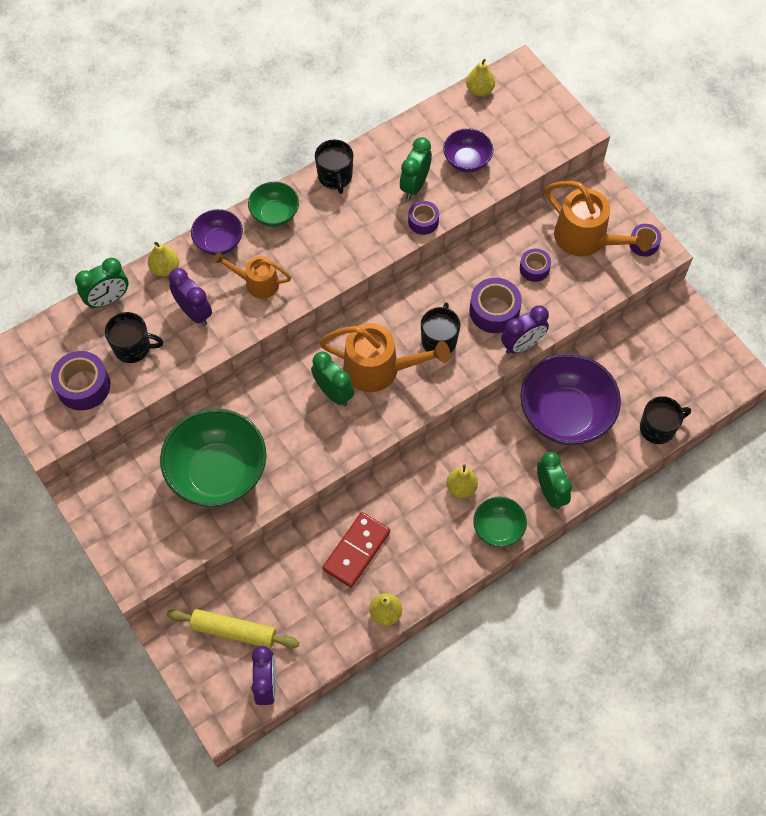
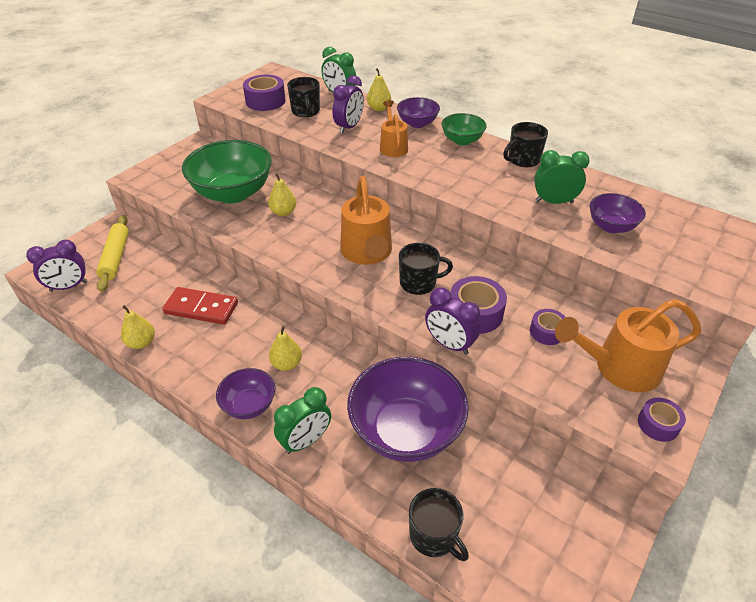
camera: 70 degrees right, 20 degrees down
(333, 393) = (330, 232): green clock -> none
(423, 221) = (520, 215): purple tape -> none
(479, 90) = (698, 216): yellow pear -> yellow pear (283, 212)
(498, 528) = (249, 405): green bowl -> purple bowl
(587, 239) = (618, 368): orange watering can -> orange watering can turned 60 degrees clockwise

